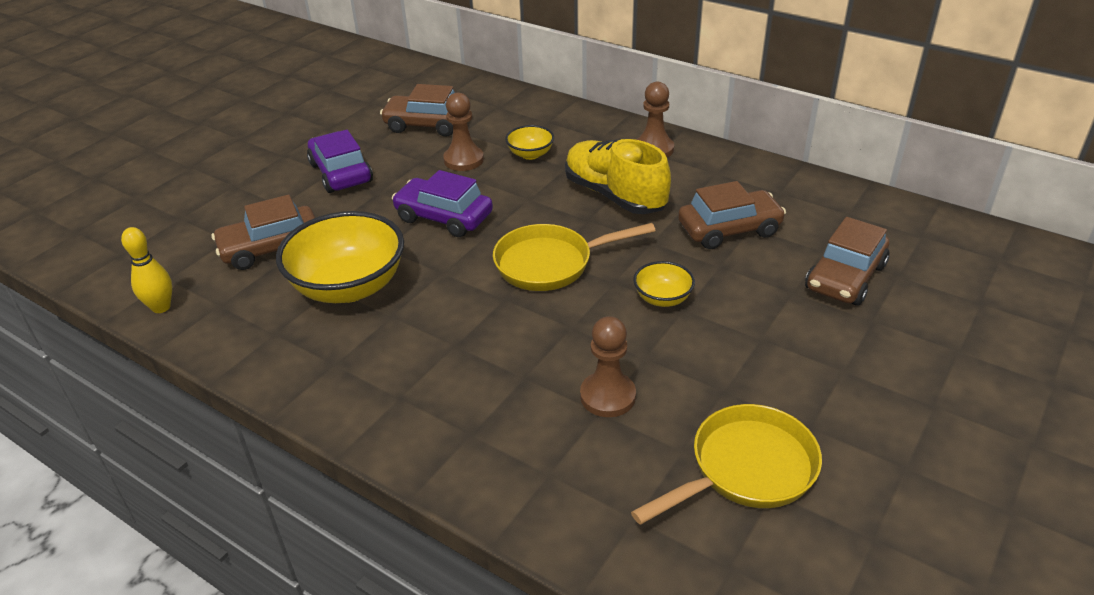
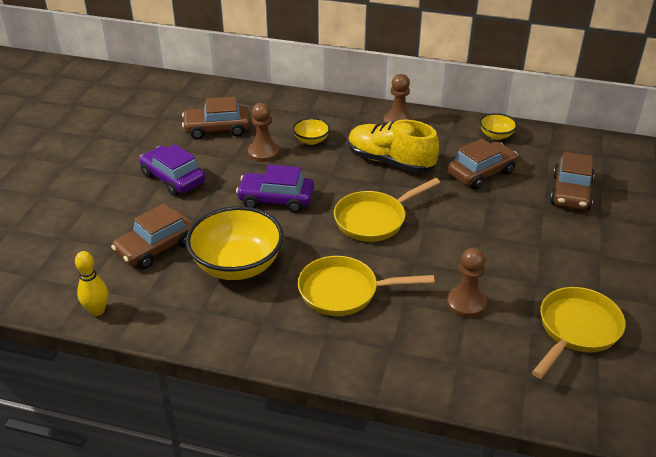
camera: 20 degrees left, 0 degrees up
(457, 346) = (344, 292): none -> yellow pan
(662, 298) = (464, 229): yellow bowl -> yellow bowl (496, 135)

